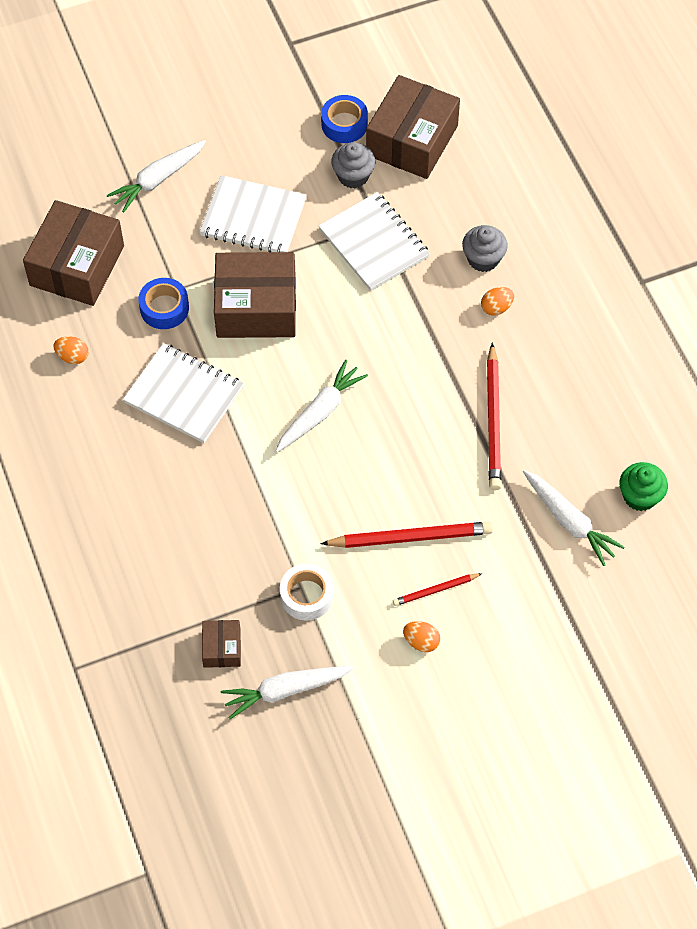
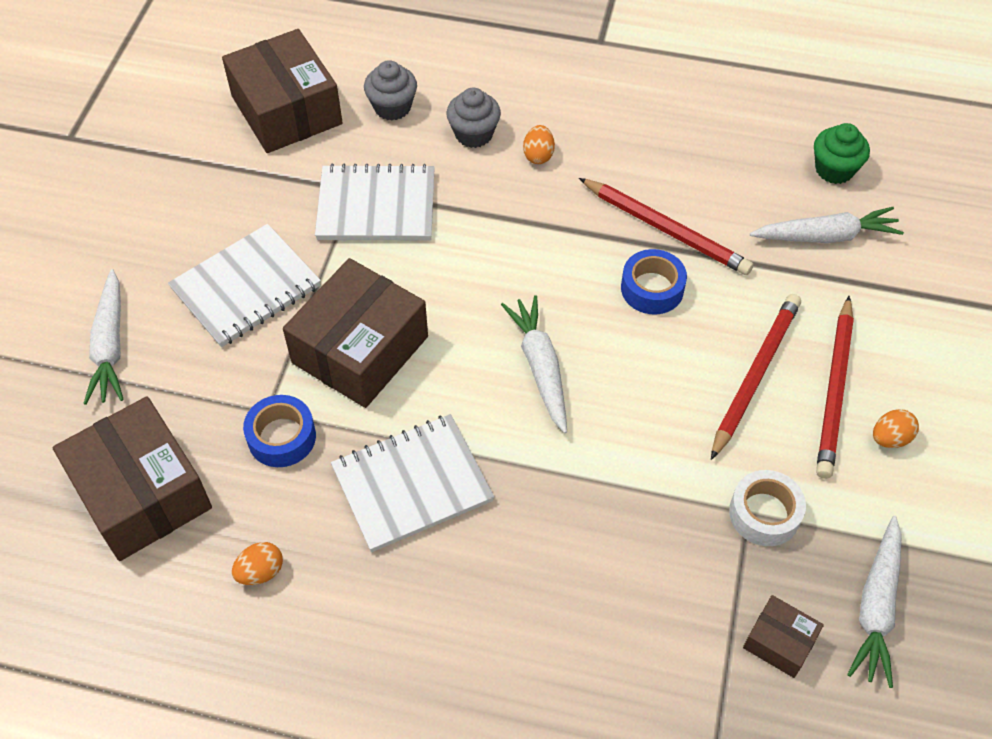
camera: 55 degrees left, 5 degrees down
(344, 124) = (213, 149): blue tape -> blue tape (652, 288)
(353, 176) = (280, 177): grey cupcake -> grey cupcake (392, 107)
(435, 590) = (834, 390): red pencil -> red pencil, size x1.84

